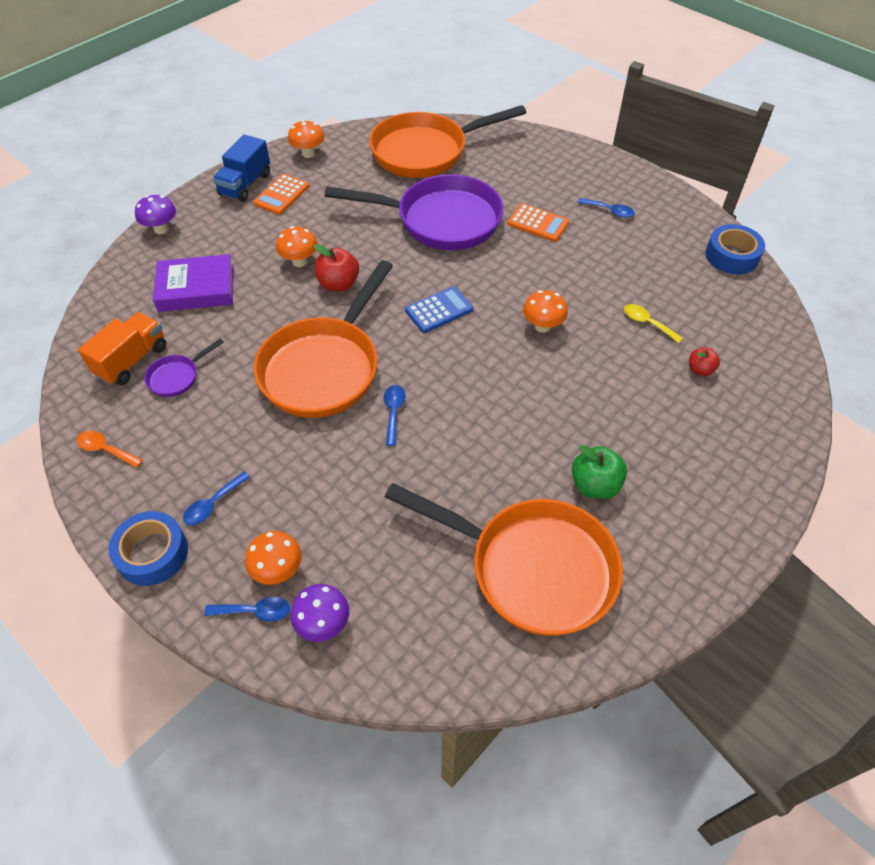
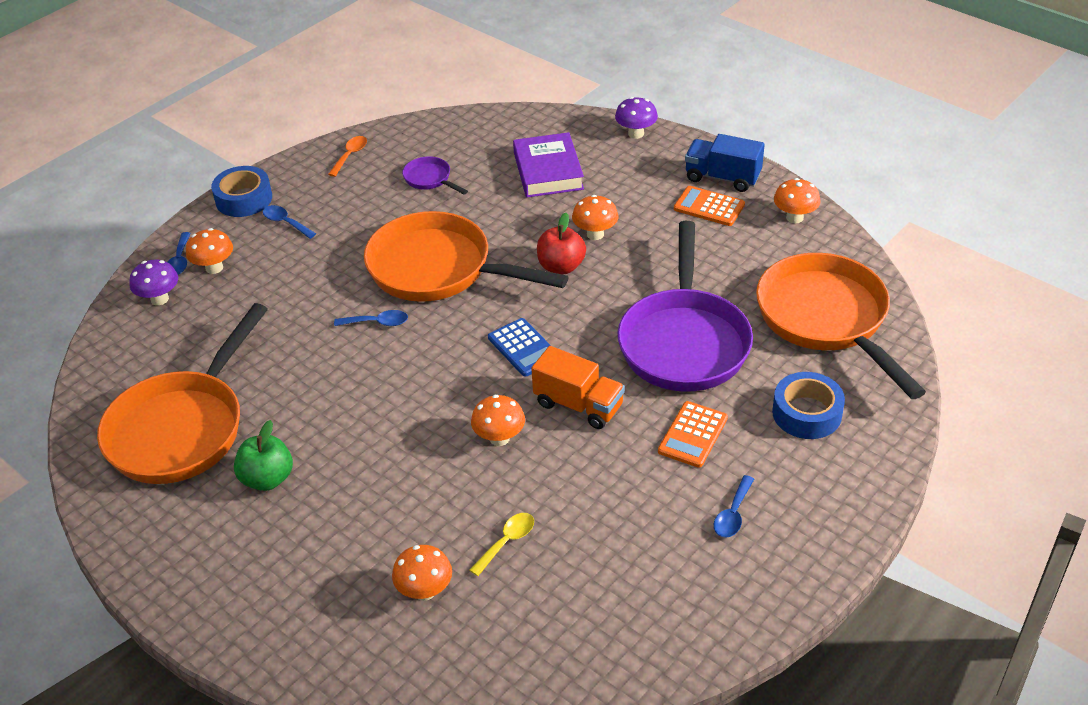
camera: 90 degrees right, 10 degrees down
(132, 360) = (451, 150): orange truck -> orange truck (578, 405)
(700, 370) = (425, 591): red apple -> orange mushroom
(731, 256) = (650, 657): blue tape -> blue tape (807, 413)

